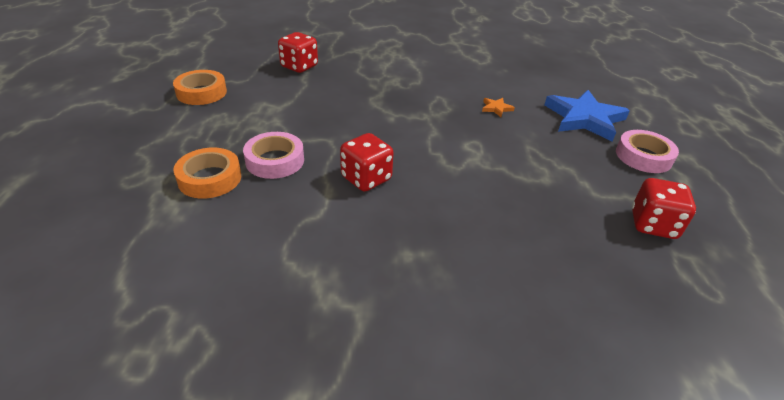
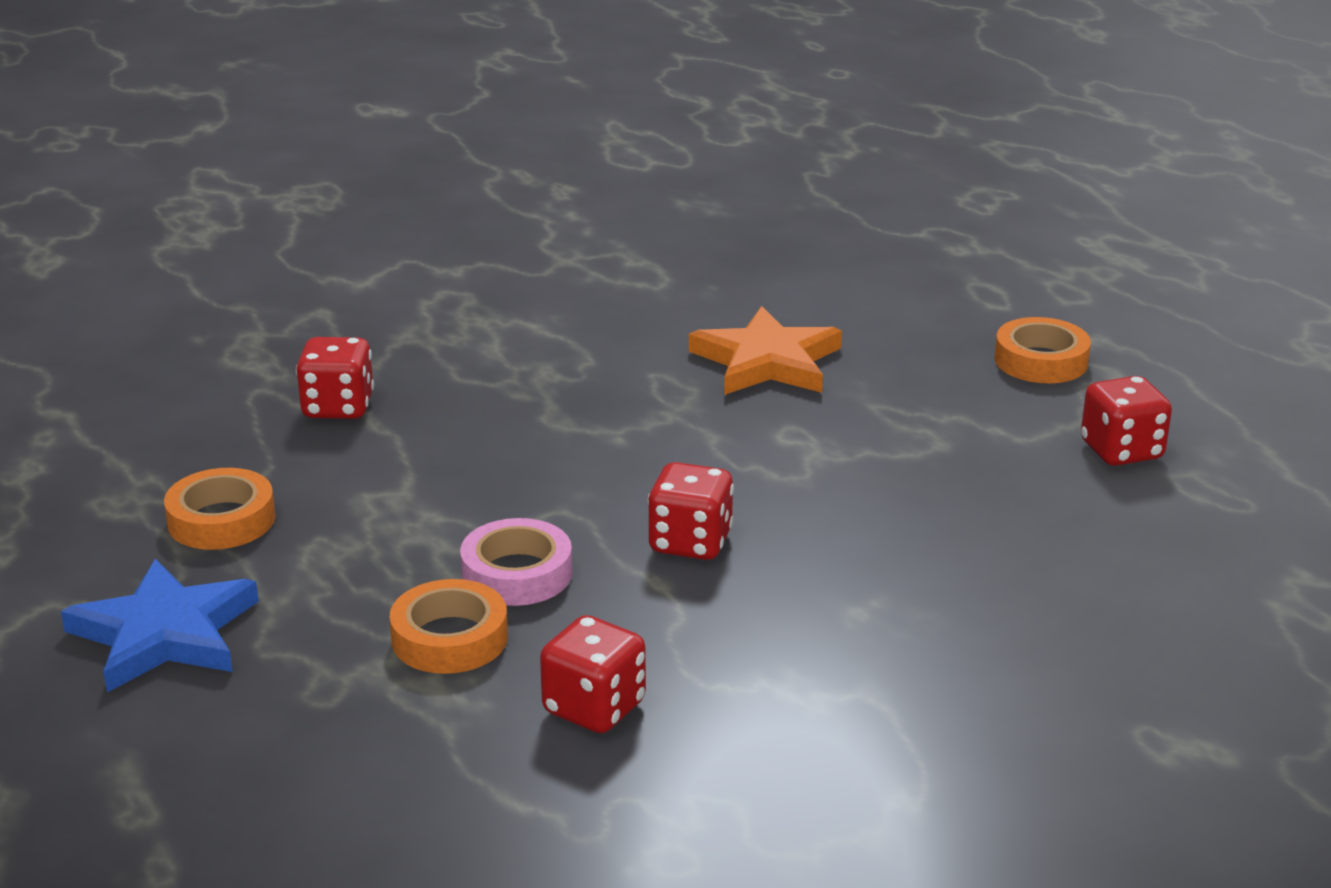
camera: 30 degrees left, 10 degrees down
(220, 245) = (594, 708): none -> red dice
(496, 108) = (767, 361): orange star -> orange star, size x2.44
(584, 118) = (913, 330): blue star -> blue star (164, 633)
(643, 156) = (1041, 361): pink tape -> orange tape

